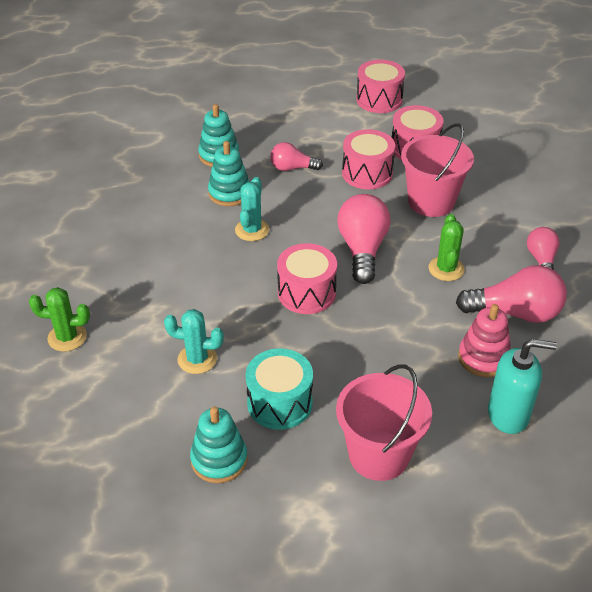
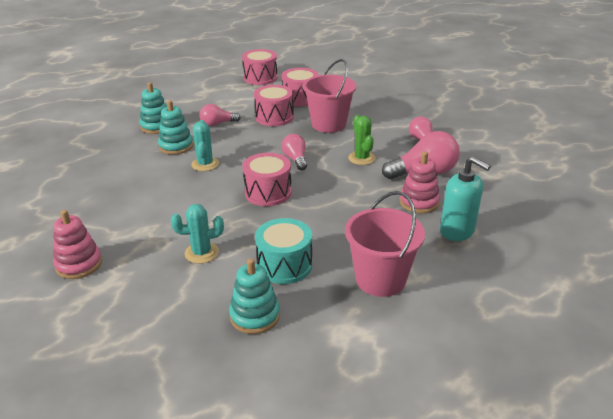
camera: 20 degrees left, 10 degrees down
(67, 337) = (79, 264): green cactus -> pink stacking toy
(362, 249) = (295, 159): pink light bulb -> pink light bulb, size x0.59
(508, 415) = (457, 231): turquoise soap dispenser -> turquoise soap dispenser turned 60 degrees clockwise

